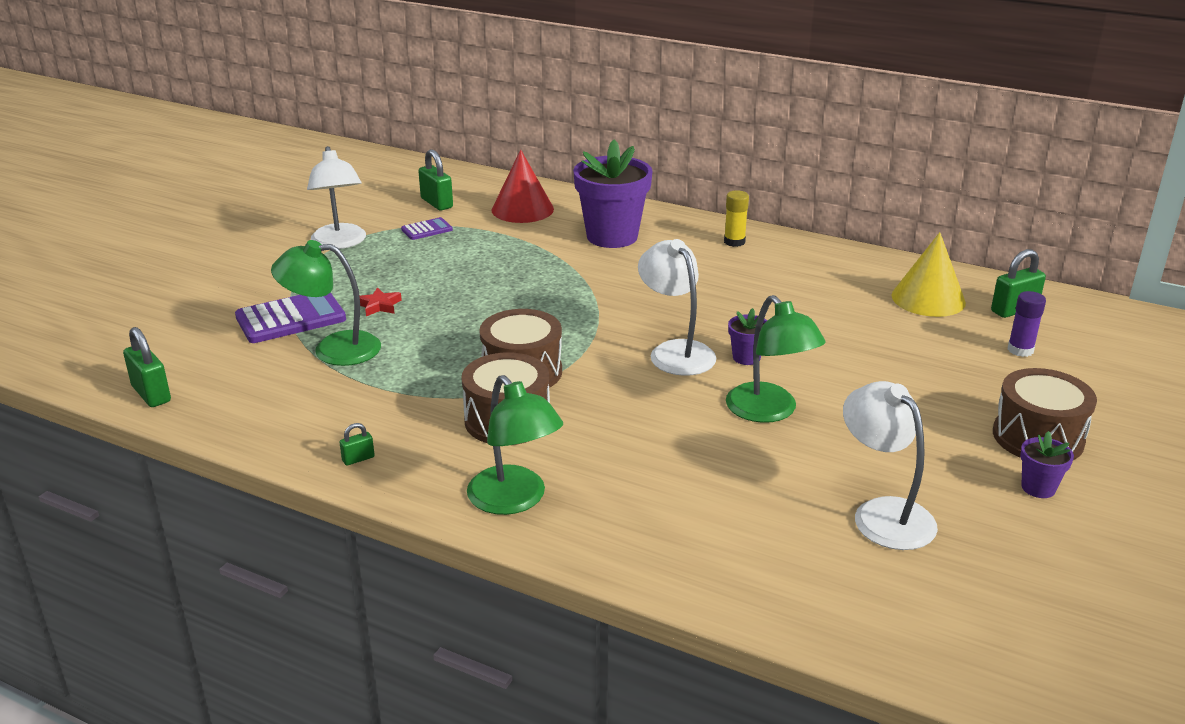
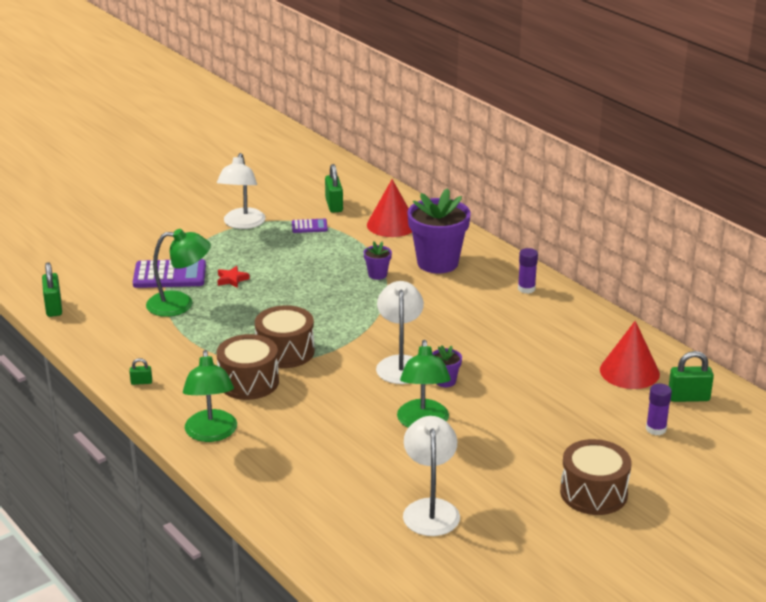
camera: 25 degrees right, 0 degrees up
(333, 349) = (180, 304): green lamp -> green lamp turned 150 degrees clockwise
(734, 242) = (526, 289): yellow glue stick -> purple glue stick
(928, 299) = (629, 371): yellow cone -> red cone
(1038, 488) = (553, 525): purple flower pot -> purple flower pot (377, 274)

